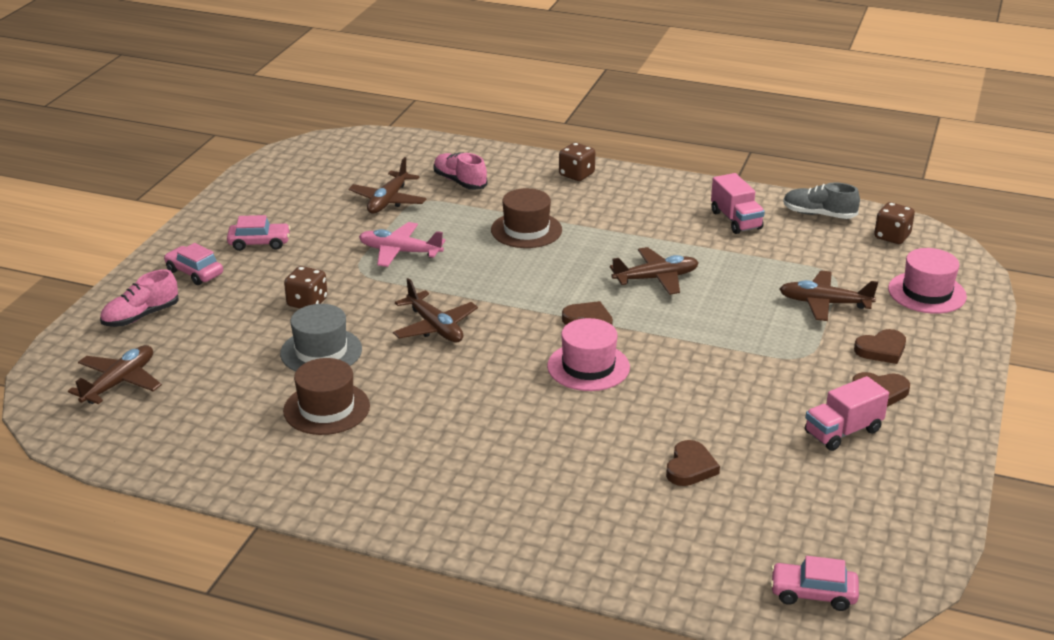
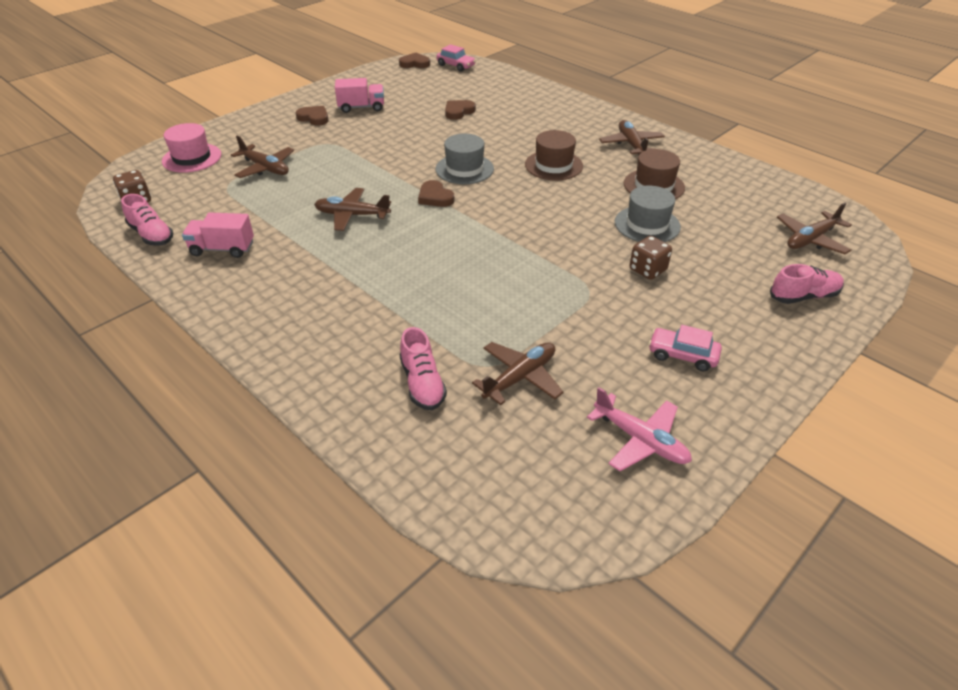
camera: 155 degrees left, 10 degrees up
(194, 272) = (754, 334): pink car -> none
(400, 252) = (542, 301): pink plane -> pink plane (640, 440)
(435, 327) = (551, 221): brown plane -> brown plane (631, 145)
(526, 230) = (408, 292): brown hat -> brown hat (553, 165)
(576, 174) = (291, 352): brown dice -> none
(588, 367) = (464, 169): pink hat -> grey hat
(736, 220) = (222, 249): pink truck -> pink truck turned 90 degrees counterclockwise
(819, 214) = (151, 235): grey shoe -> pink shoe
(881, 350) = (278, 135): brown heart -> brown heart (415, 63)

